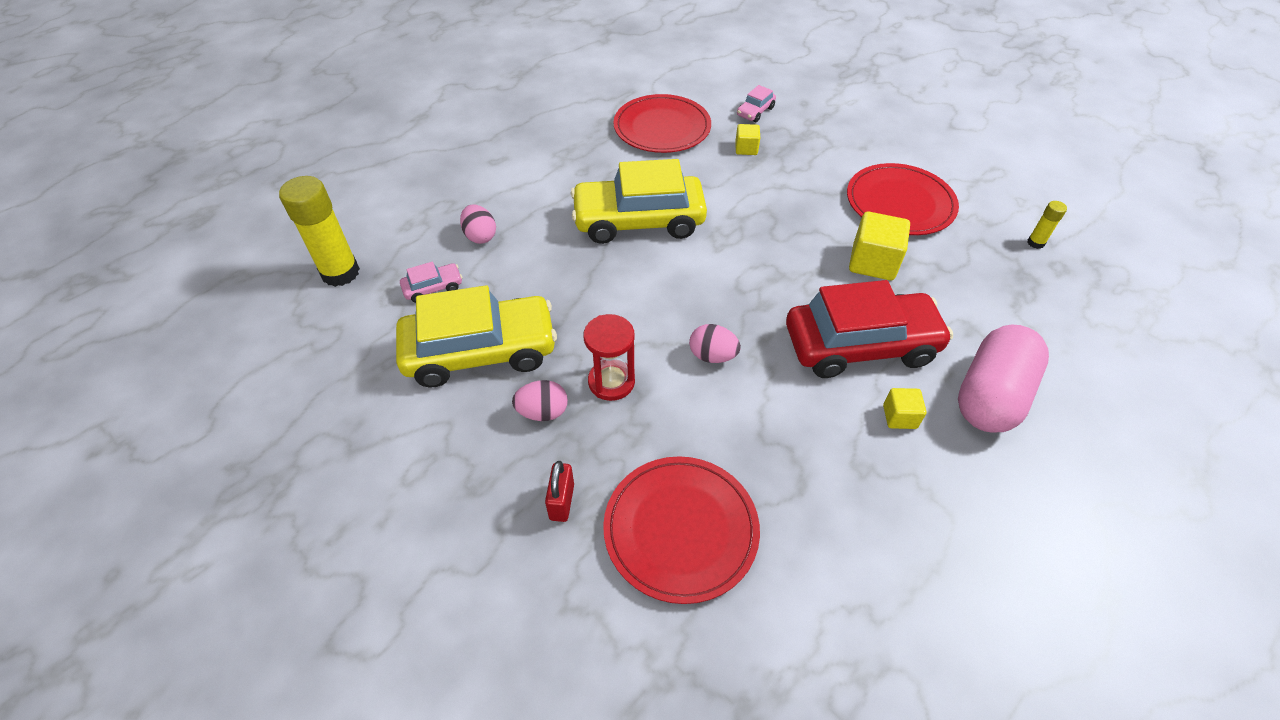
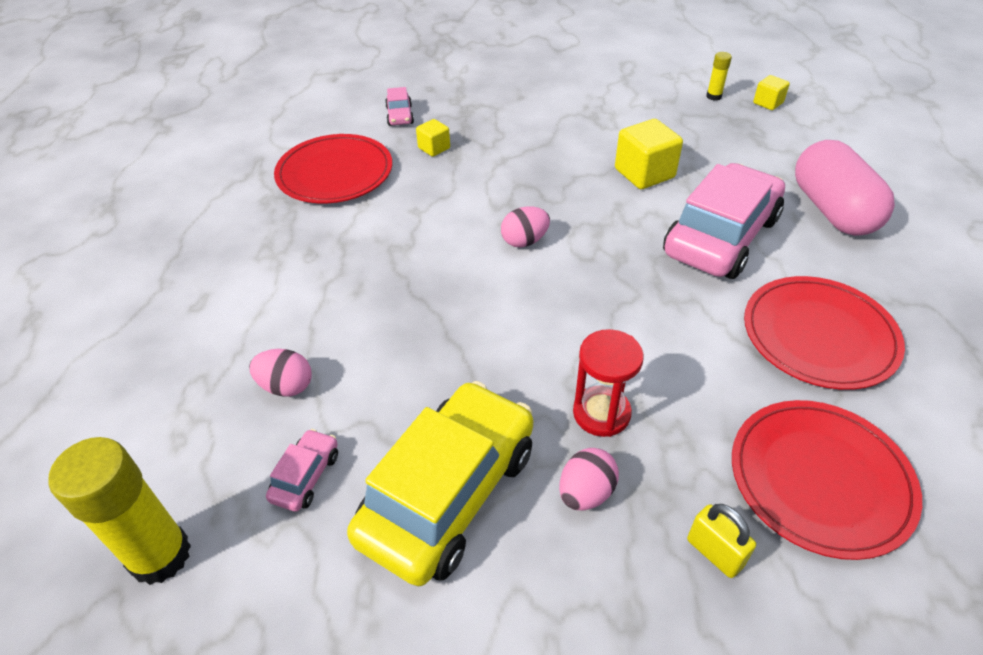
camera: 45 degrees left, 5 degrees down
(561, 501) = (714, 553): red padlock -> yellow padlock
(638, 221) = (427, 262): yellow car -> none
(712, 356) = (642, 325): pink egg -> pink egg (524, 241)
(860, 345) = (721, 236): red car -> pink car
(899, 417) = (811, 266): yellow cube -> yellow cube (768, 103)
(900, 203) = (601, 121): red plate -> red plate (819, 335)

